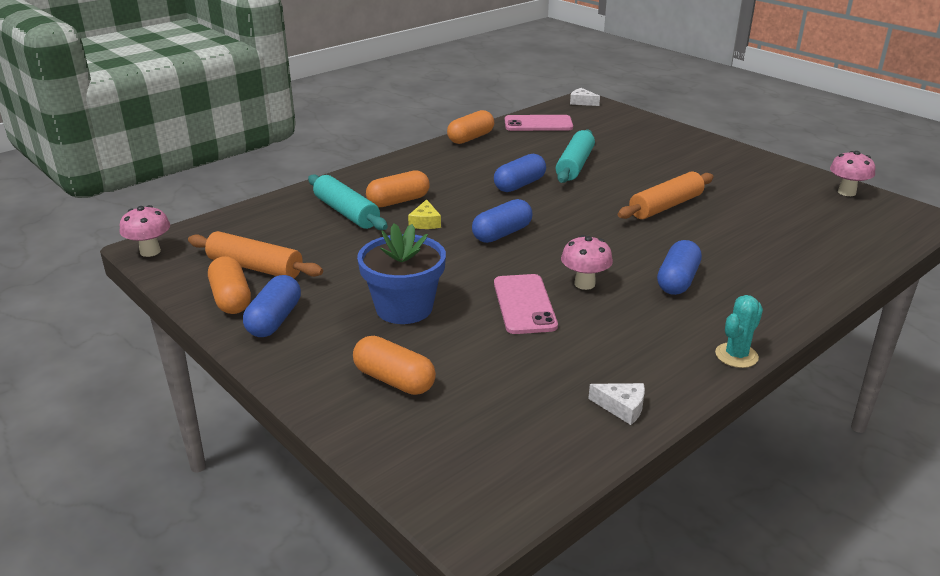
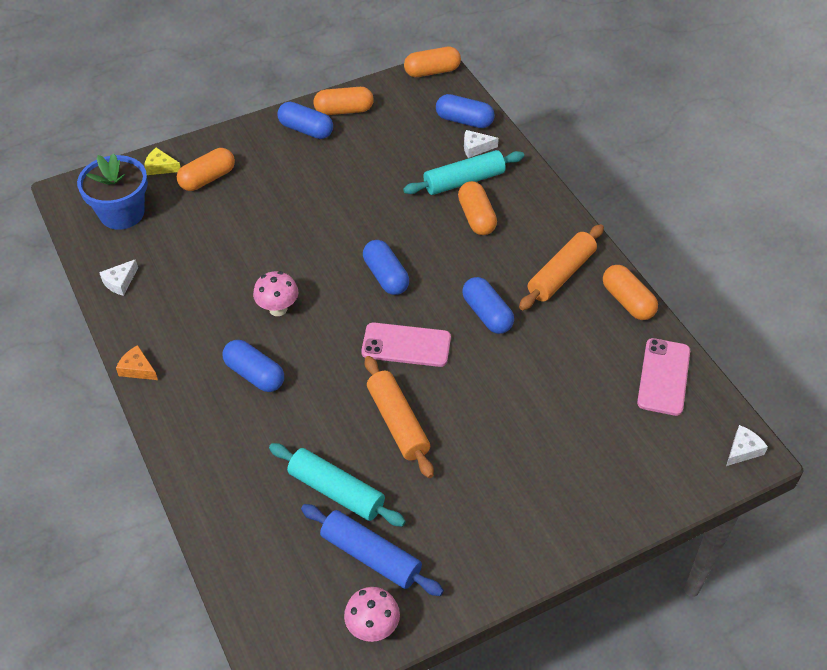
camera: 105 degrees right, 20 degrees up
(150, 251) = (432, 71): pink mushroom -> orange capsule
(246, 223) = (464, 121): none -> blue capsule
(255, 267) = (385, 123): orange rolling pin -> orange rolling pin (561, 274)
(291, 212) = (476, 148): none -> white cheese
(404, 308) = (291, 195): blue flower pot -> blue flower pot (122, 213)
(425, 222) = (427, 229): yellow cheese -> yellow cheese (161, 167)
(524, 304) = (265, 263): pink phone -> pink phone (406, 345)
(575, 165) = (525, 376): turquoise rolling pin -> turquoise rolling pin (336, 491)
(736, 355) = (137, 369): turquoise cactus -> orange cheese
(795, 200) = (371, 556): none -> blue rolling pin

